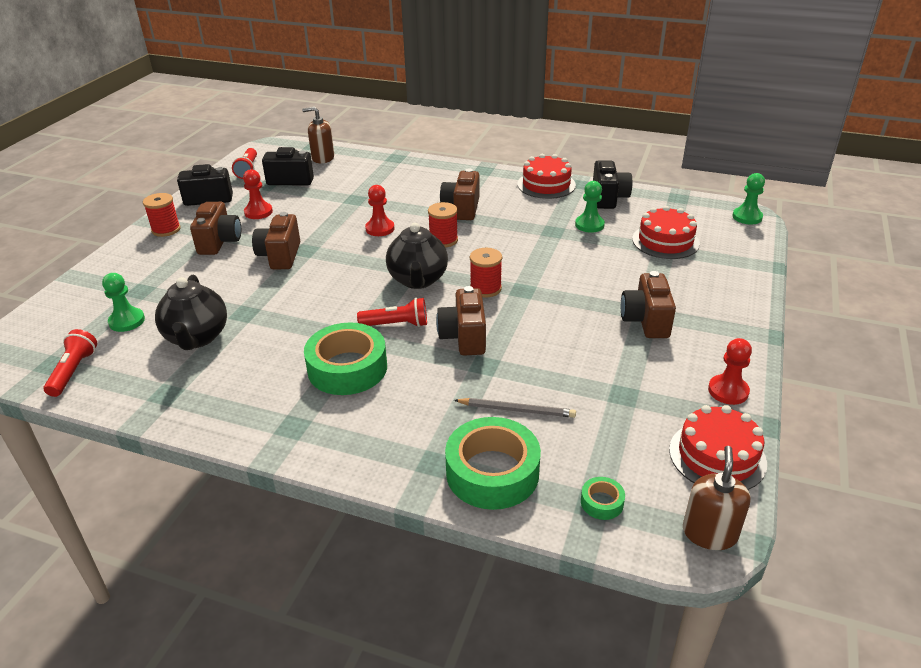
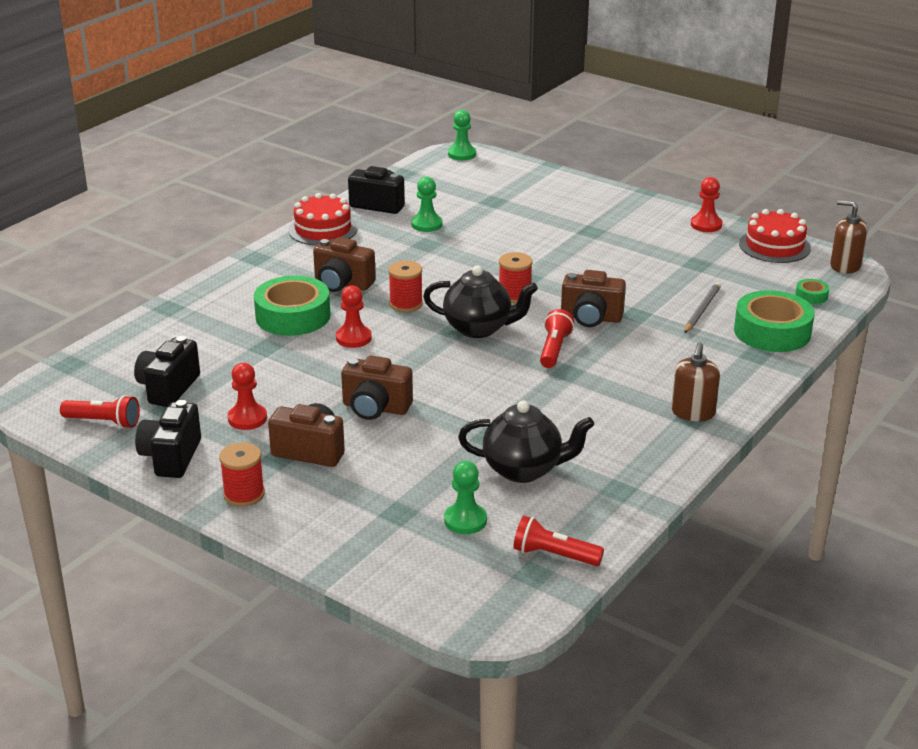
camera: 75 degrees left, 5 degrees down
(323, 158) = (119, 359): brown soap dispenser -> brown soap dispenser (693, 412)
(347, 368) = (615, 382): green tape -> green tape (293, 316)
(646, 321) = (603, 234): brown camera -> none
(665, 241) = (481, 197): red cake -> none

